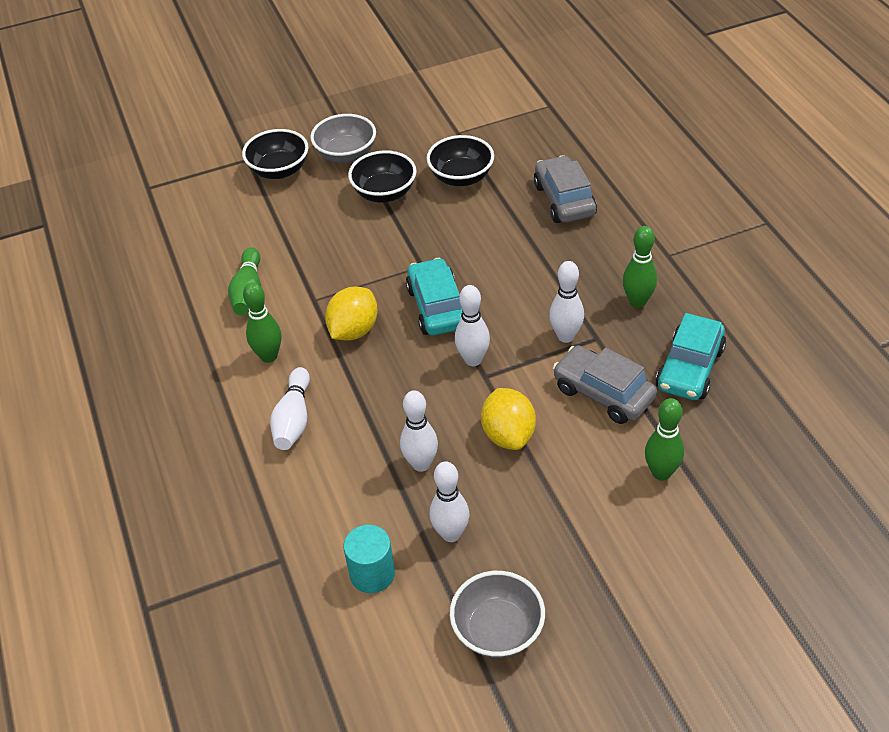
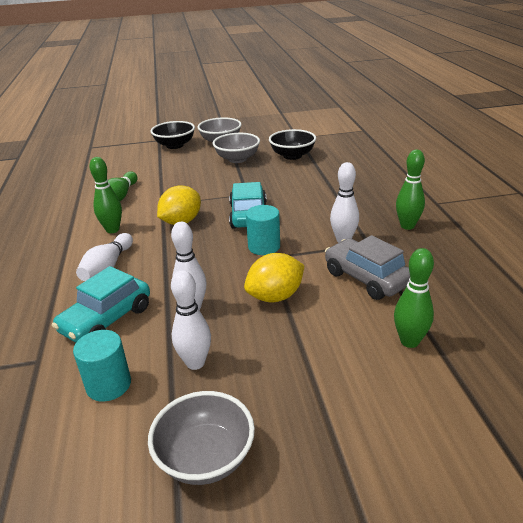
camera: 10 degrees right, 15 degrees down
(384, 193) = (237, 159): black bowl -> grey bowl
(473, 360) = (264, 247): white bowling pin -> turquoise cylinder
(508, 435) = (275, 296): yellow lemon -> yellow lemon turned 60 degrees clockwise
(564, 200) = (362, 170): grey car -> none
(689, 369) = (446, 270): turquoise car -> turquoise car (106, 320)

